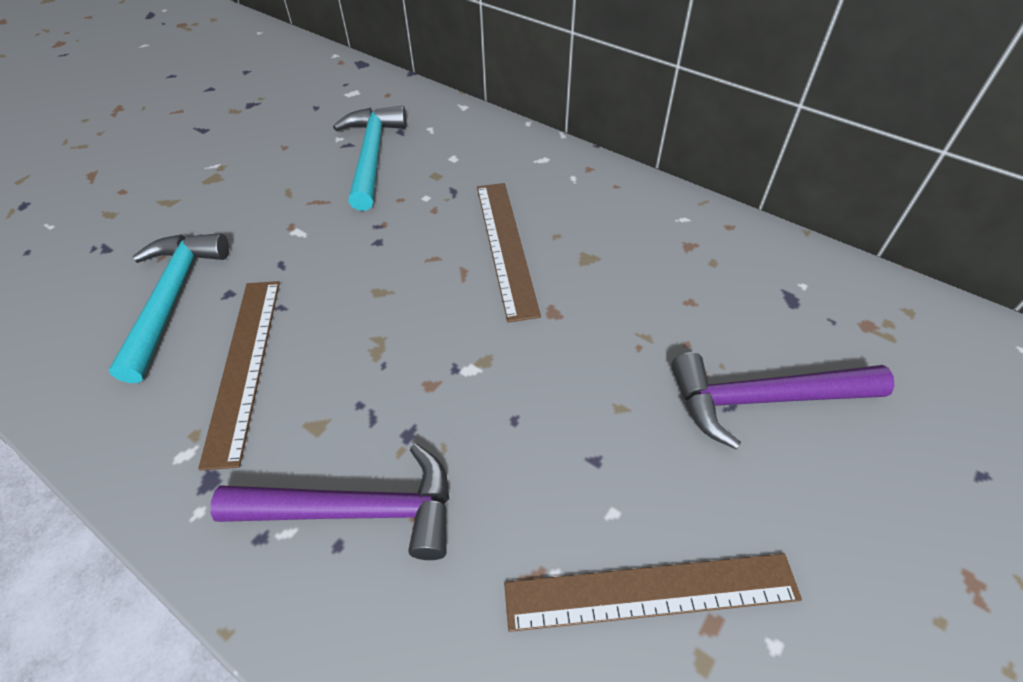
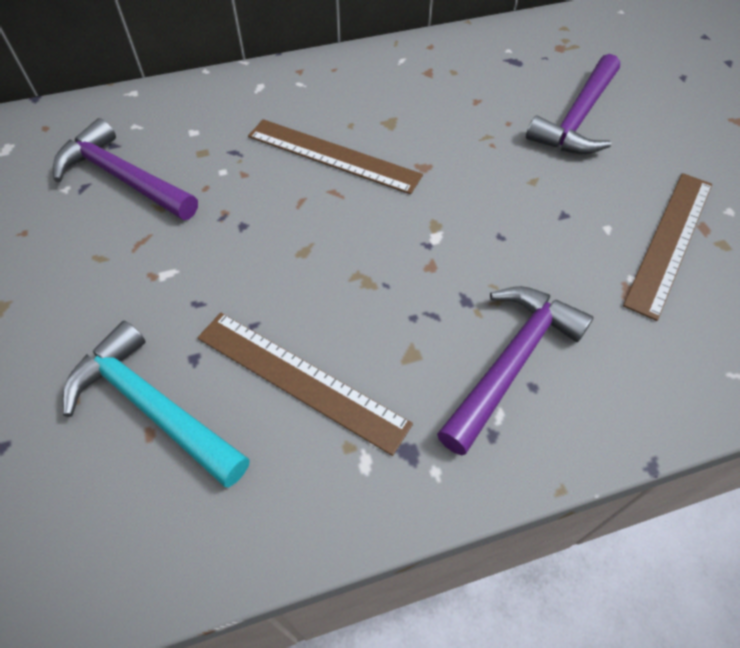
camera: 55 degrees left, 5 degrees up
(372, 156) = (123, 178): turquoise hammer -> purple hammer

